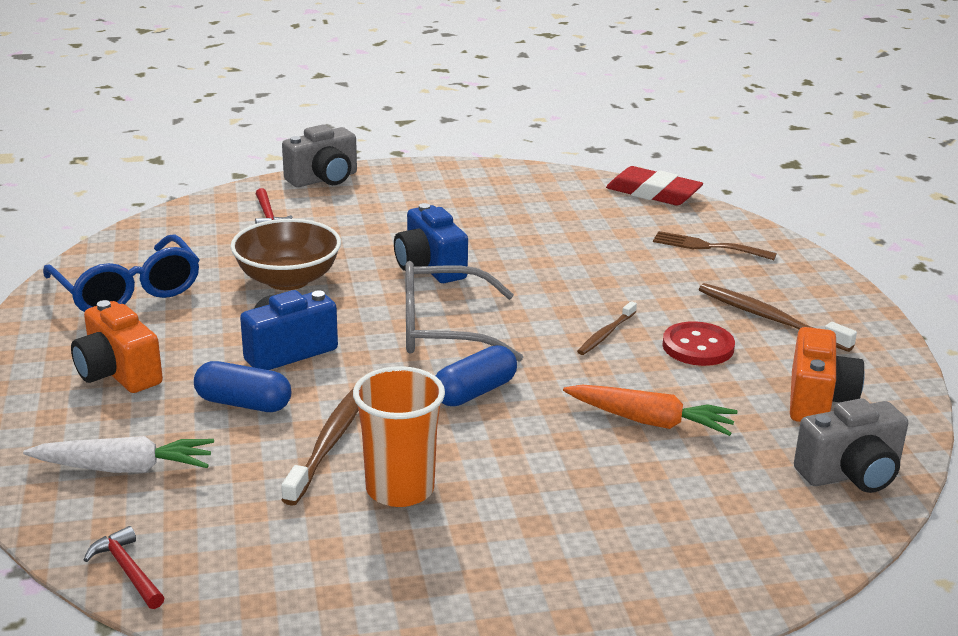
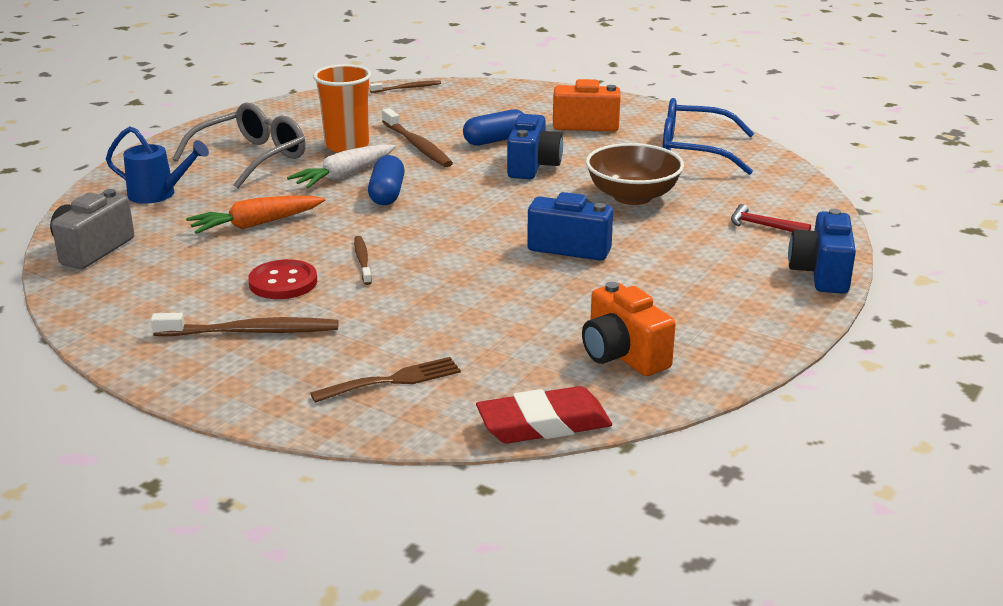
camera: 135 degrees right, 0 degrees up
(125, 468) = (486, 105): white carrot -> white carrot (344, 176)
(127, 570) = (407, 88): red hammer -> brown toothbrush
(324, 179) = (821, 273): grey camera -> blue camera
(442, 330) = (473, 214): grey glasses -> grey glasses (252, 158)
(712, 527) = (158, 194): none -> blue watering can
(818, 400) = (151, 284): orange camera -> orange camera (622, 355)

